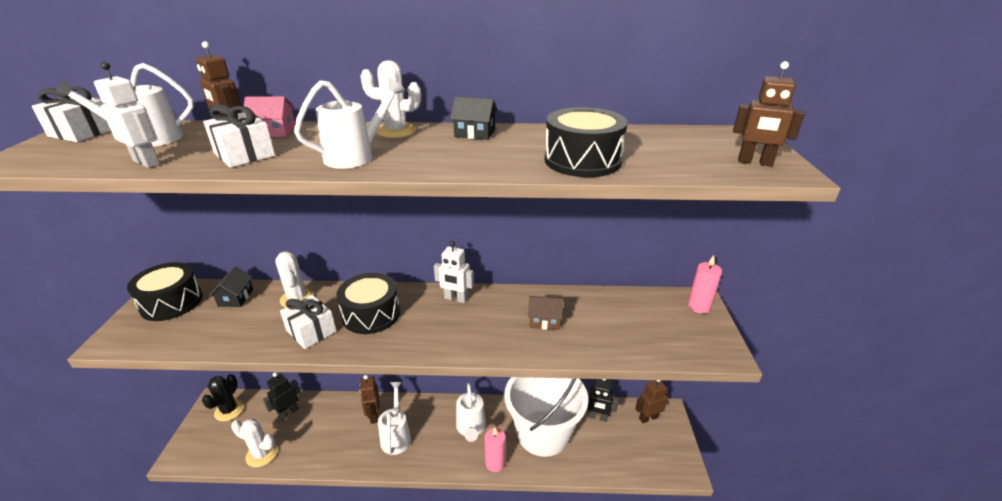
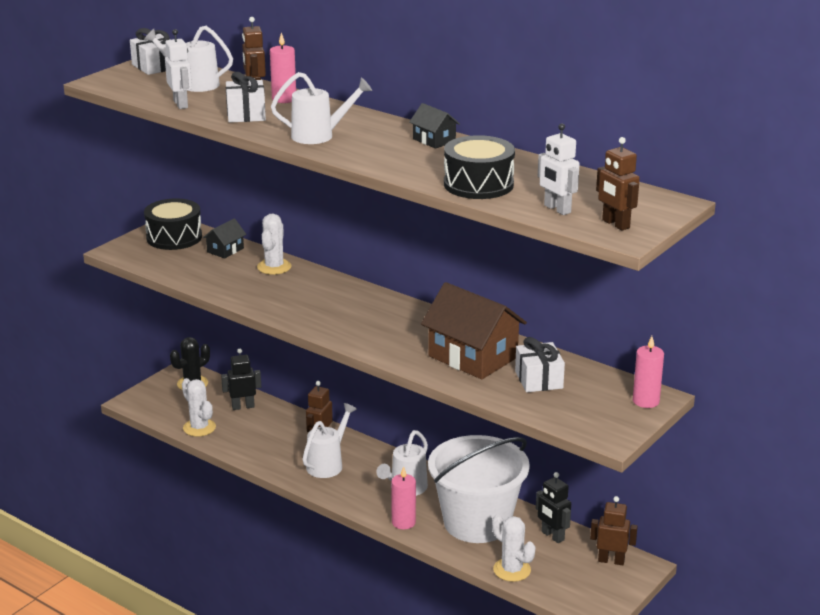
camera: 35 degrees right, 5 degrees down
(274, 131) = (284, 99): pink house -> pink candle
(311, 331) = (265, 295): white gift -> white gift (538, 380)
(371, 314) = (324, 300): black drum -> none
(396, 131) = (375, 122): white cactus -> white cactus (512, 570)
(455, 299) = (411, 313): white robot -> white robot (557, 209)
(544, 320) = (473, 357): brown house -> brown house, size x2.12

